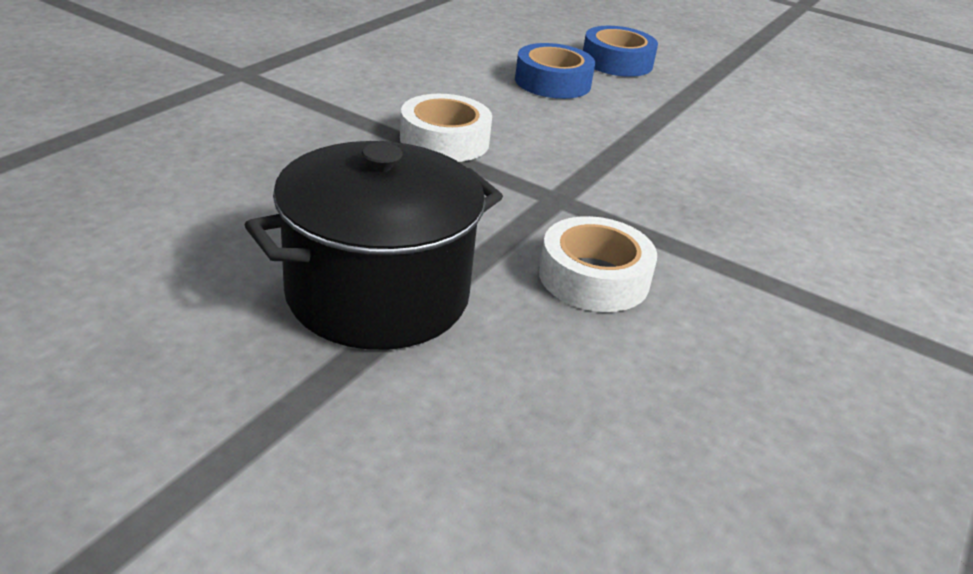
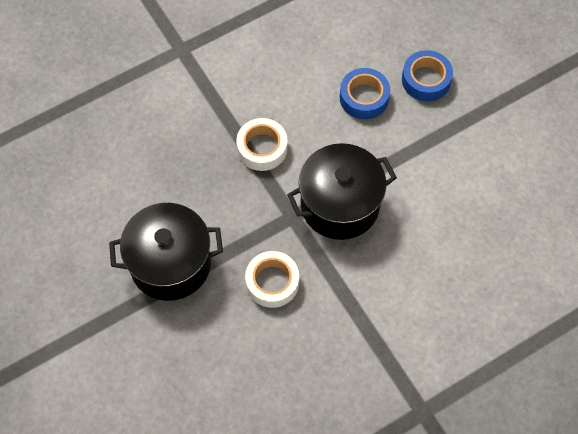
camera: 30 degrees right, 30 degrees up
(618, 174) = (340, 205): none -> black pot

